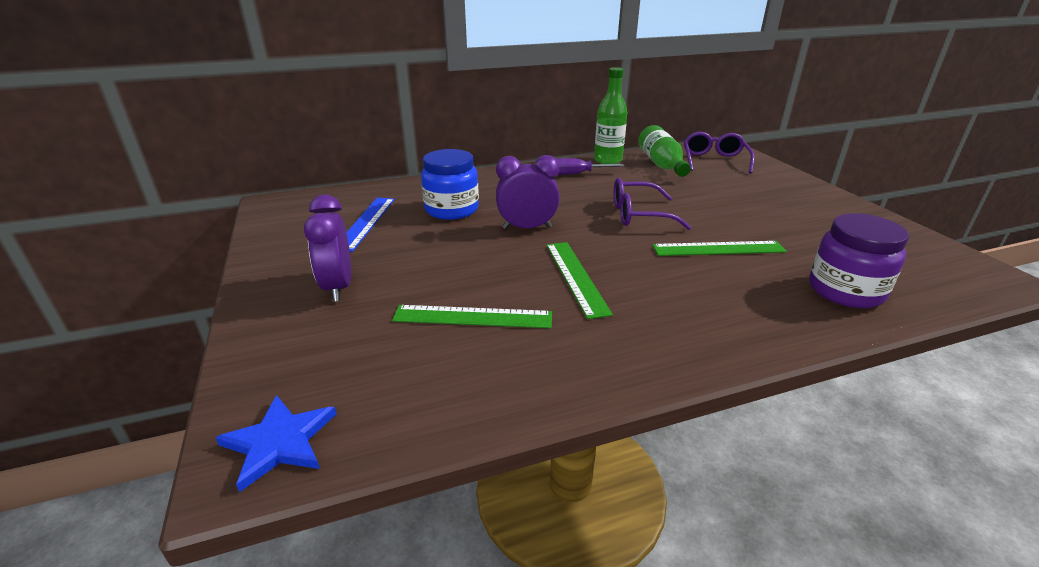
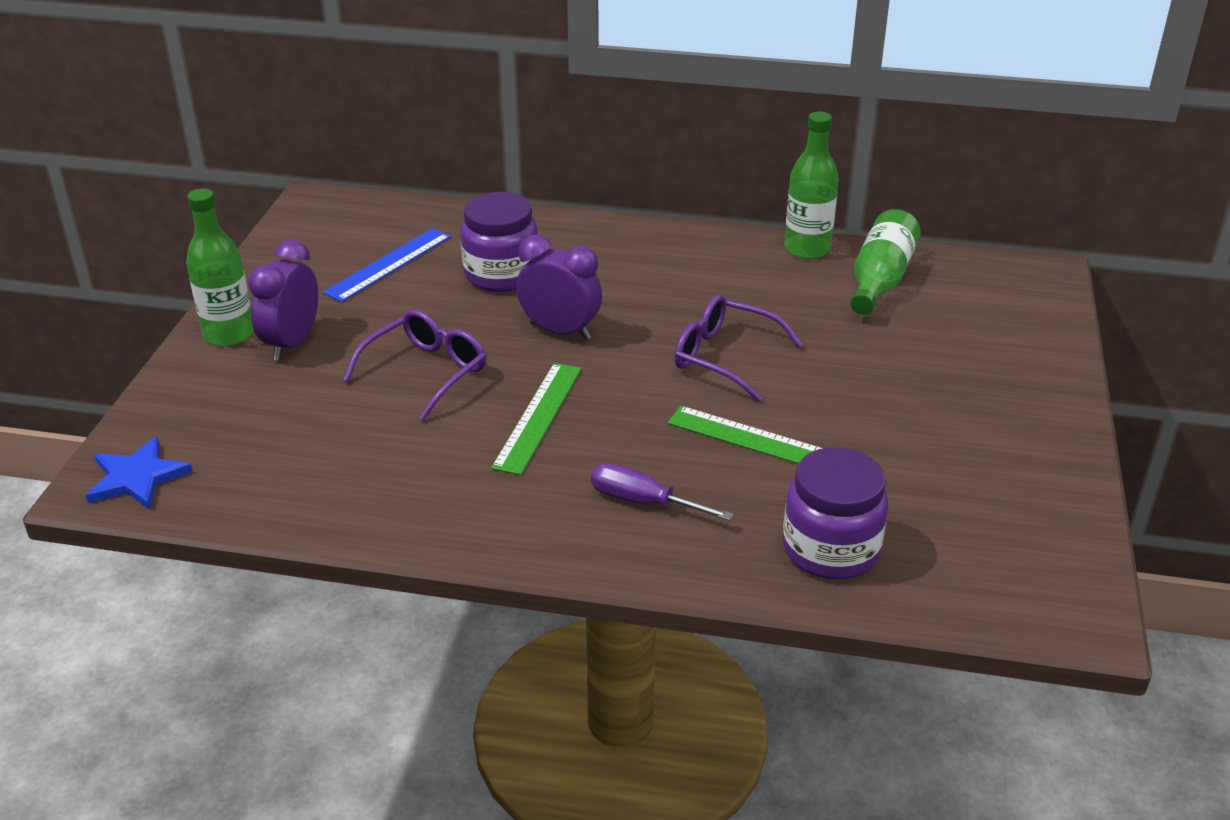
camera: 30 degrees right, 5 degrees up
(274, 296) = (229, 334): none -> green bottle
(451, 209) = (501, 274): blue jar -> purple jar
(473, 317) = (384, 424): green ruler -> none
(576, 174) = (728, 261): purple screwdriver -> purple screwdriver (643, 502)
(714, 160) = (978, 297): purple glasses -> purple glasses (426, 372)

